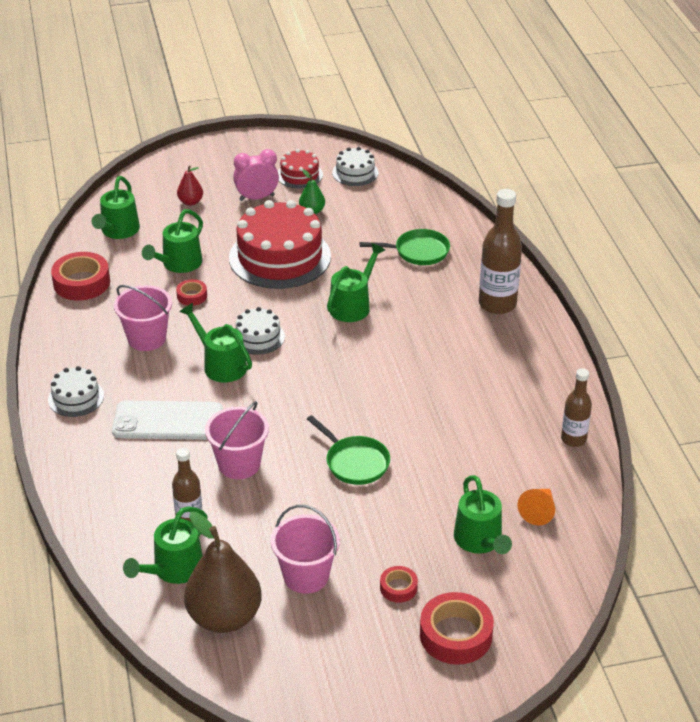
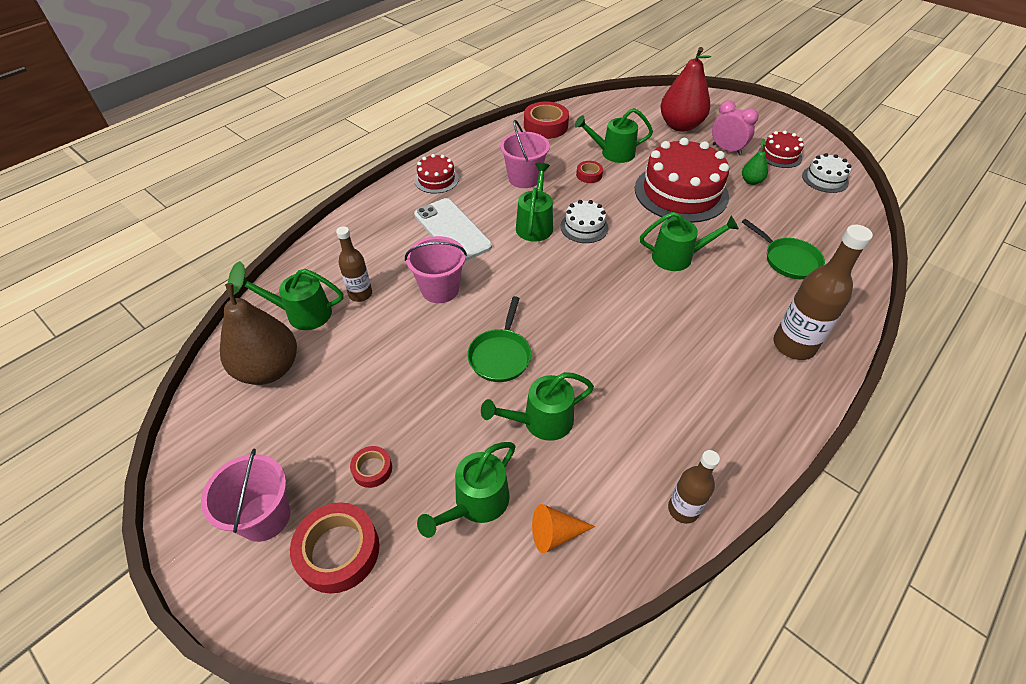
camera: 55 degrees right, 10 degrees up
(76, 397) = (436, 179): white cake -> red cake
(118, 231) = (611, 114): green watering can -> green watering can (541, 421)
(190, 202) = (680, 126): red pear -> red pear, size x2.14
(306, 576) = (345, 395): pink bucket -> pink bucket (264, 517)

